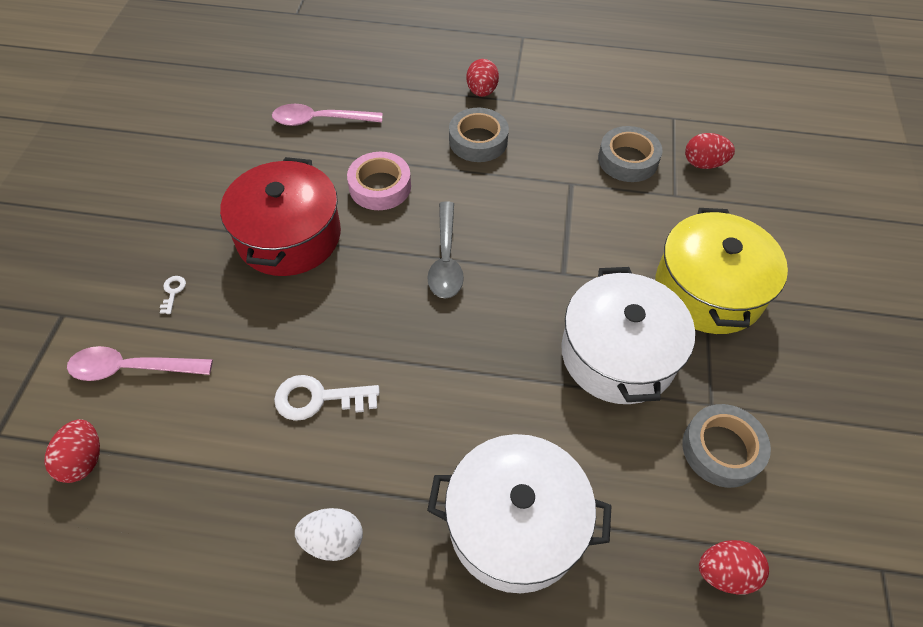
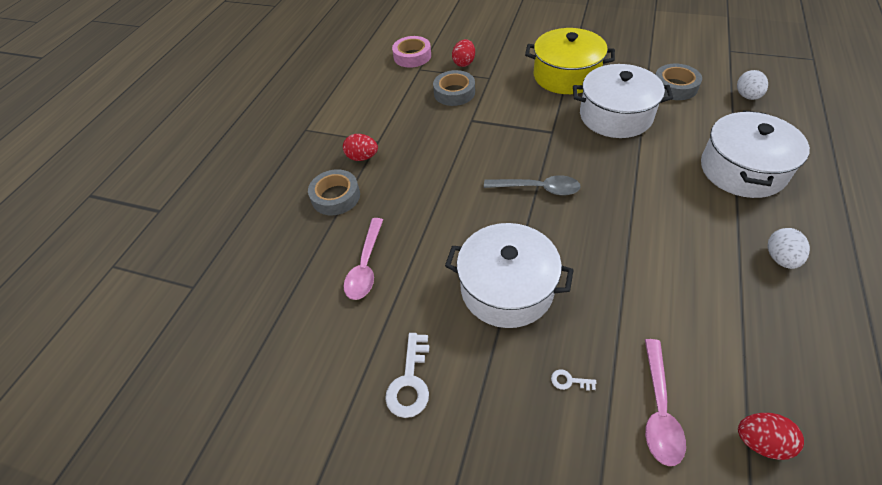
camera: 75 degrees left, 5 degrees down
(289, 236) = (507, 288): red pot -> white pot
(318, 399) = (670, 267): white key -> white key (410, 382)
(380, 186) = (458, 224): pink tape -> pink tape (412, 56)
(478, 141) = (418, 163): grey tape -> grey tape (336, 196)
(725, 573) = (747, 96): red egg -> white egg

